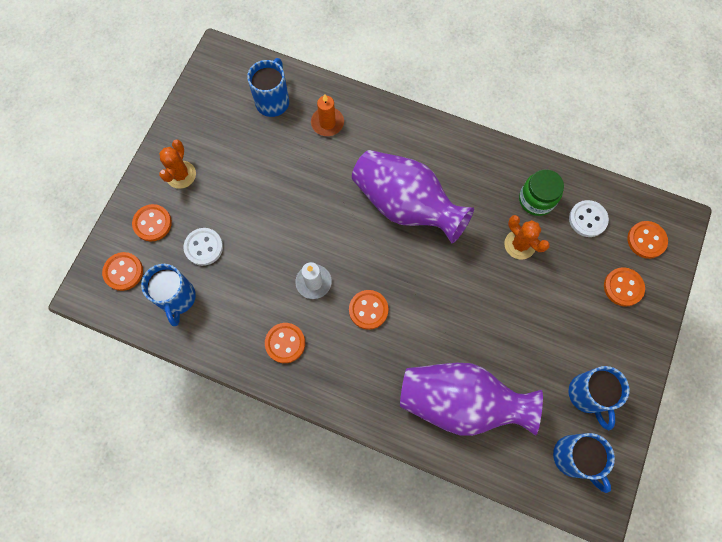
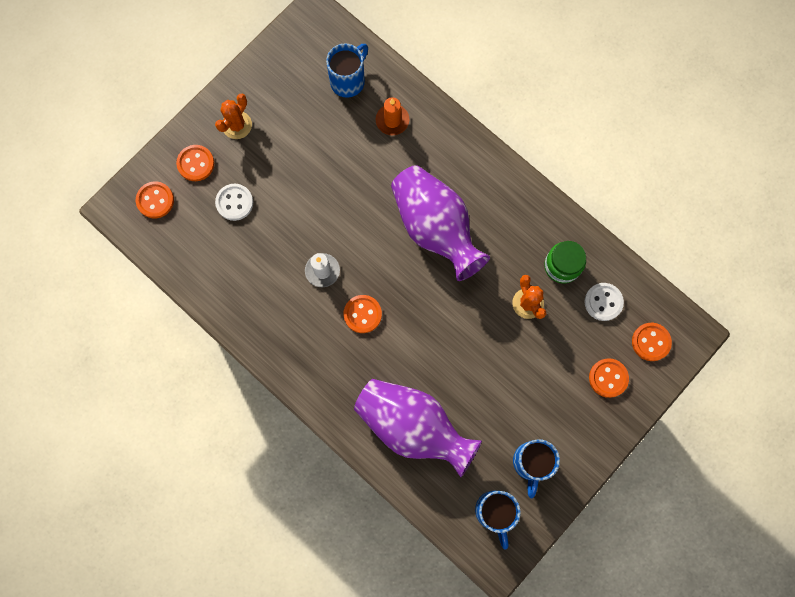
camera: 20 degrees right, 5 degrees up
(177, 298) = (195, 242): blue mug -> none
(285, 343) = (276, 317): orange button -> none

